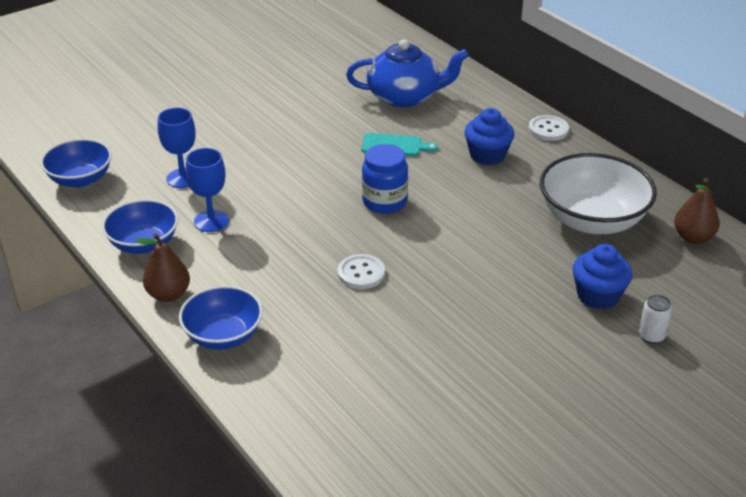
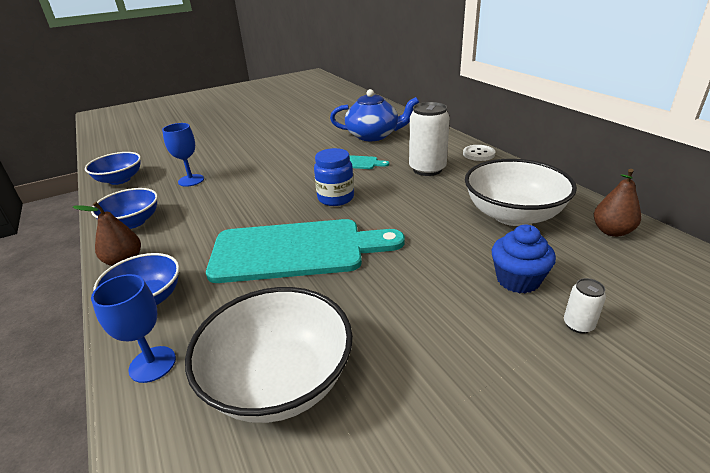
camera: 10 degrees right, 5 degrees down
(211, 221) = (194, 208): blue goblet -> blue goblet (152, 364)
(361, 273) = (295, 250): white button -> turquoise cutting board
(394, 400) = (279, 381): none -> white bowl
(487, 155) = (427, 169): blue cupcake -> white can

